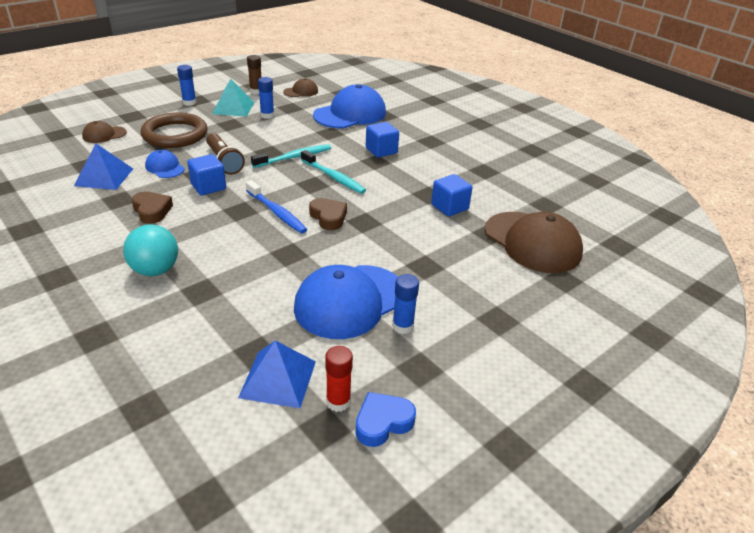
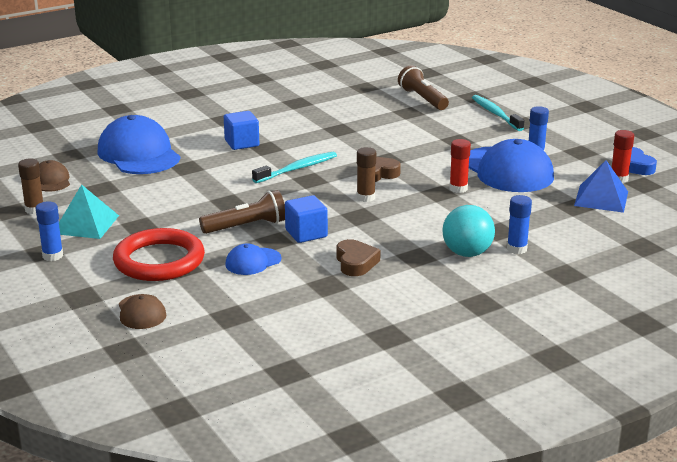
camera: 80 degrees left, 10 degrees down
(104, 177) = (269, 299): blue pyramid -> none
(152, 211) = (355, 263): brown heart -> brown heart turned 105 degrees clockwise
(175, 134) = (159, 260): brown ring -> red ring
(267, 115) = (122, 202): blue glue stick -> blue glue stick (517, 249)
(277, 212) = (366, 197): blue toothbrush -> brown glue stick
(294, 157) = (246, 187): turquoise toothbrush -> turquoise toothbrush (495, 114)
(299, 266) = (458, 188): none -> red glue stick
(449, 207) = (364, 123): blue cube -> none
(532, 242) = (422, 99): brown cap -> brown flashlight

